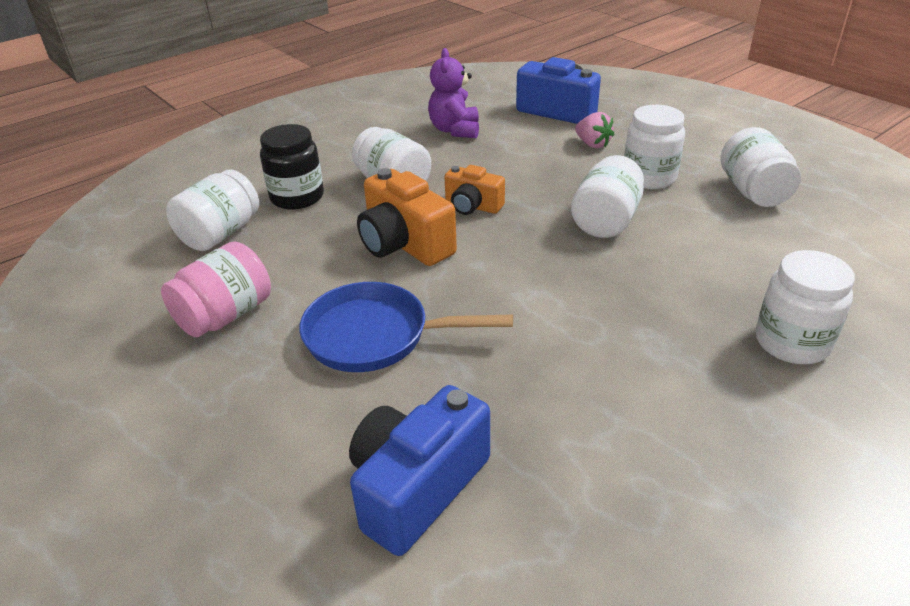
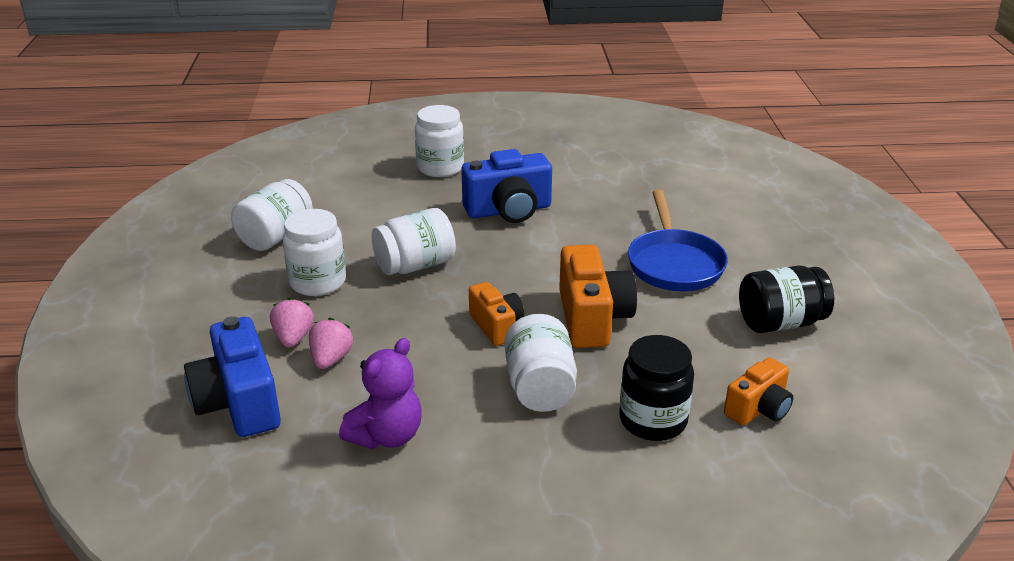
camera: 145 degrees left, 5 degrees down
(220, 234) = (758, 409): white jar -> orange camera
(225, 315) = (780, 323): pink jar -> black jar
(375, 336) = (674, 264): blue pan -> blue pan turned 45 degrees clockwise
(417, 487) = (706, 195): blue camera -> blue camera (509, 210)
(549, 145) = (331, 359): none -> pink strawberry

